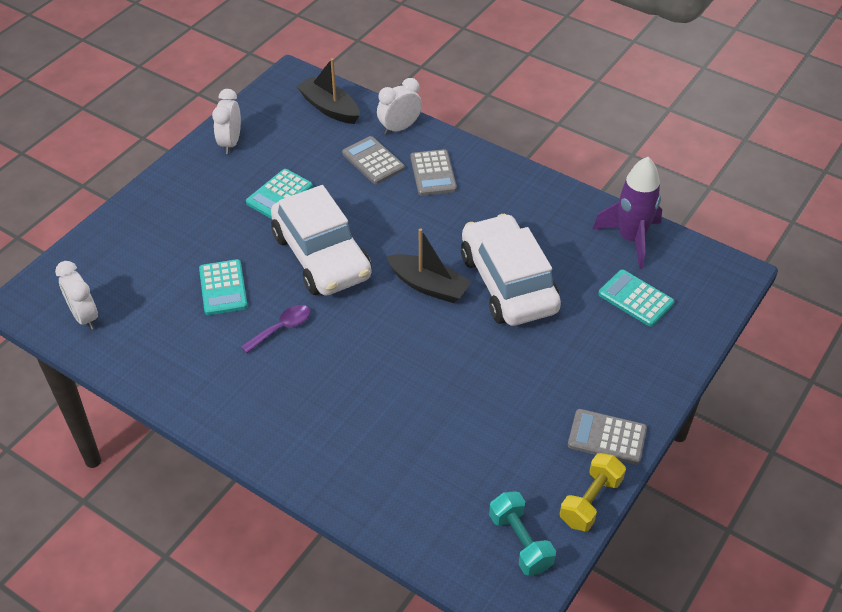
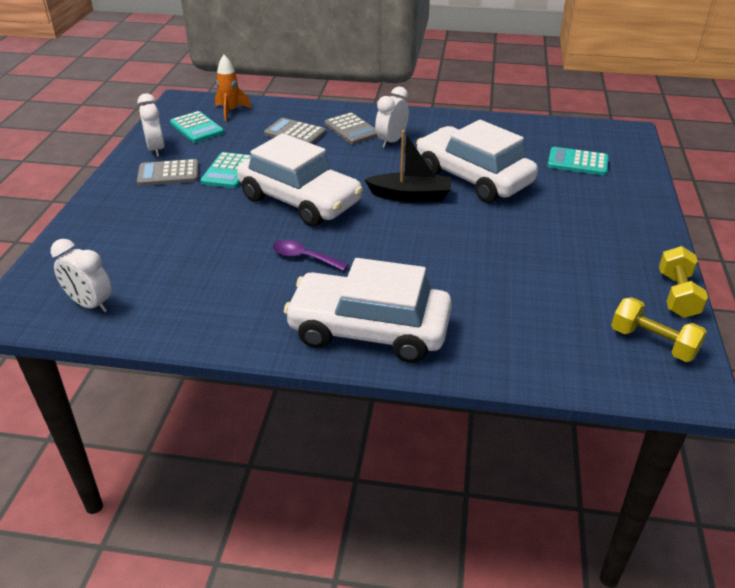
camera: 25 degrees left, 10 degrees down
(223, 288) = (223, 245): turquoise calculator -> turquoise calculator (196, 128)
(282, 328) = (303, 257): purple spoon -> purple spoon turned 90 degrees counterclockwise
(285, 430) = (369, 330): none -> white car
(330, 108) = (231, 111): black boat -> orange rocket
(399, 128) = (300, 110): white clock -> white clock (391, 141)
(520, 542) = (653, 343): turquoise dumbbell -> yellow dumbbell
(607, 437) = (645, 250): grey calculator -> grey calculator (168, 174)
(631, 239) = (539, 131): purple rocket -> none

